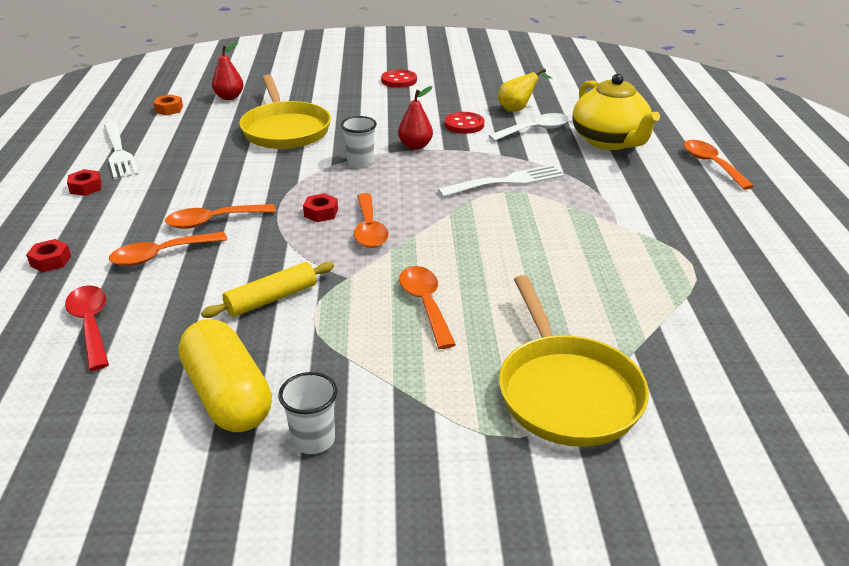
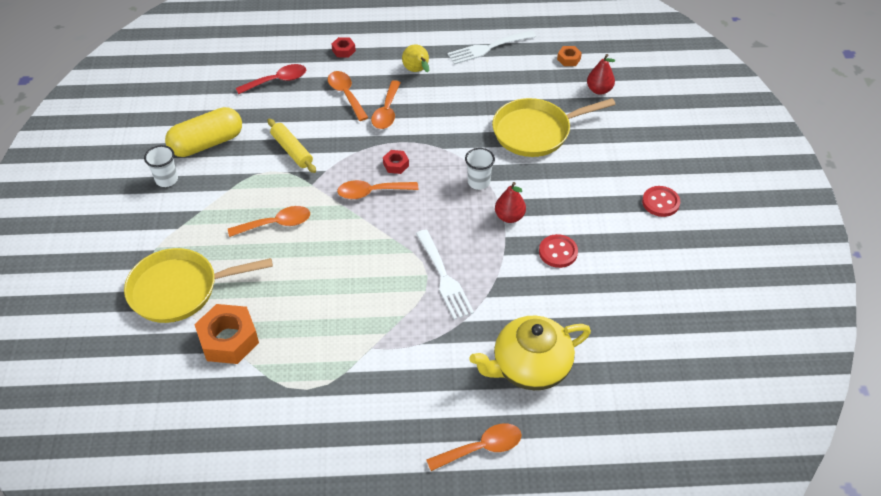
camera: 90 degrees right, 15 degrees up
(86, 187) = (434, 44): red nut -> none
(213, 221) = (387, 111): orange spoon -> orange spoon turned 150 degrees counterclockwise
(517, 109) = (600, 297): yellow pear -> yellow pear (417, 71)
(535, 130) = (550, 307): white spoon -> none
(643, 332) = (228, 339): none -> orange nut

